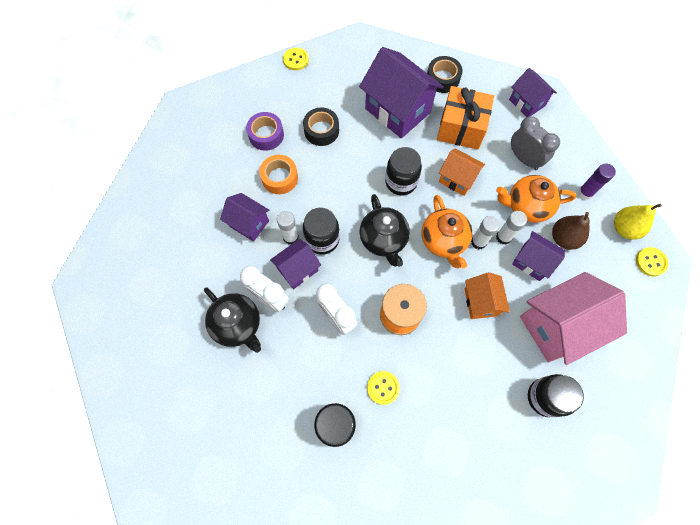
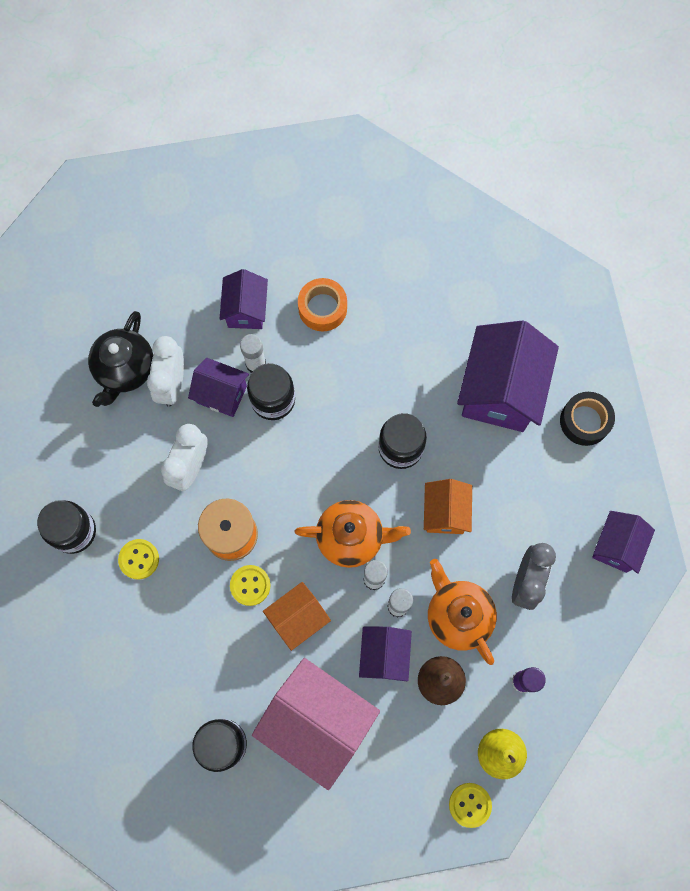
camera: 60 degrees right, 5 degrees up
(266, 135) = (369, 259): purple tape -> none
(296, 60) = (497, 229): yellow button -> yellow button (250, 585)
(321, 130) = (414, 318): black tape -> none
(383, 240) = (312, 468): black teapot -> none
(443, 241) = (351, 537): orange teapot -> orange teapot turned 135 degrees counterclockwise
(461, 128) = (523, 481): orange gift -> none

